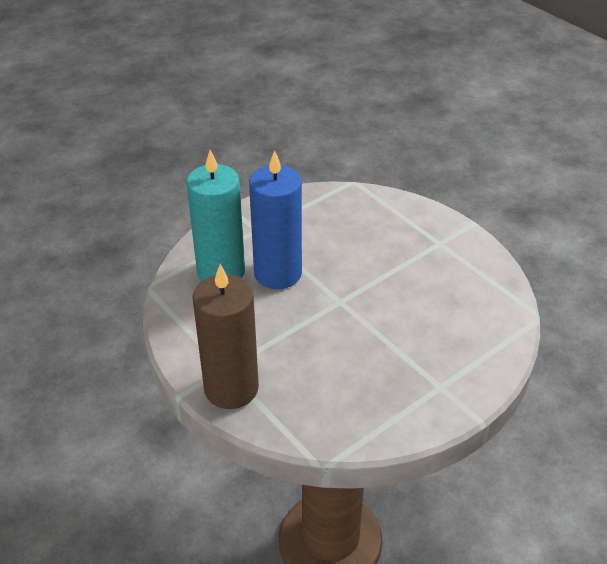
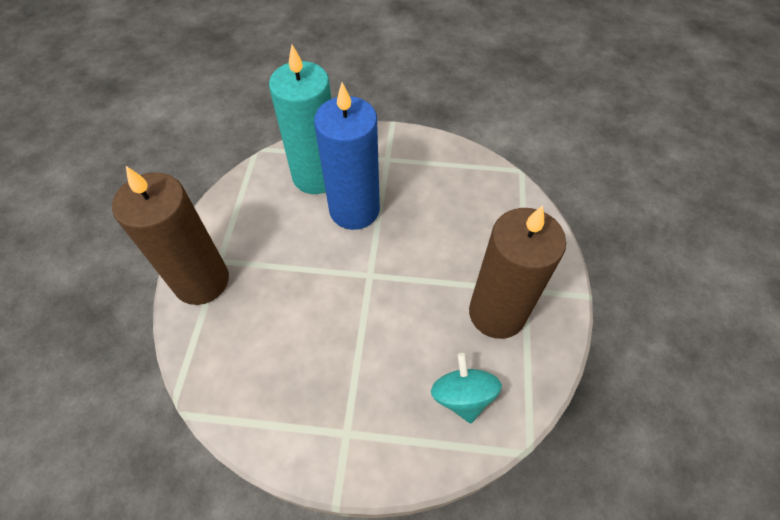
camera: 45 degrees right, 15 degrees up
(440, 265) = (497, 313): none -> brown candle
(475, 319) = (462, 396): none -> turquoise spinning top

